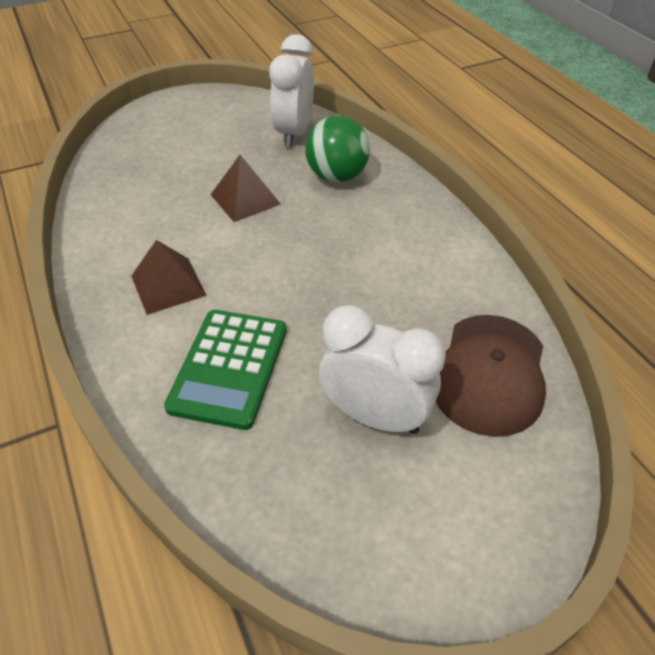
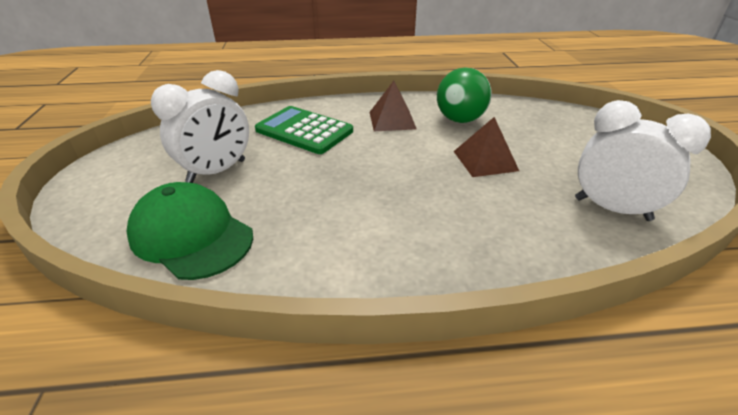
camera: 110 degrees right, 10 degrees down
(337, 176) = (514, 220): green ball -> green ball (460, 120)
(489, 373) = (191, 235): brown cap -> green cap

